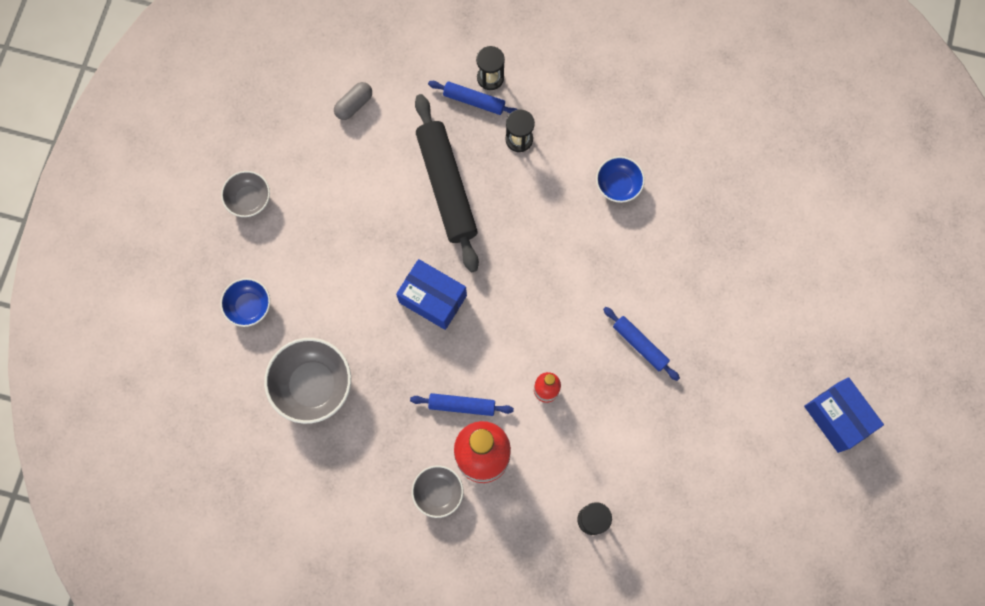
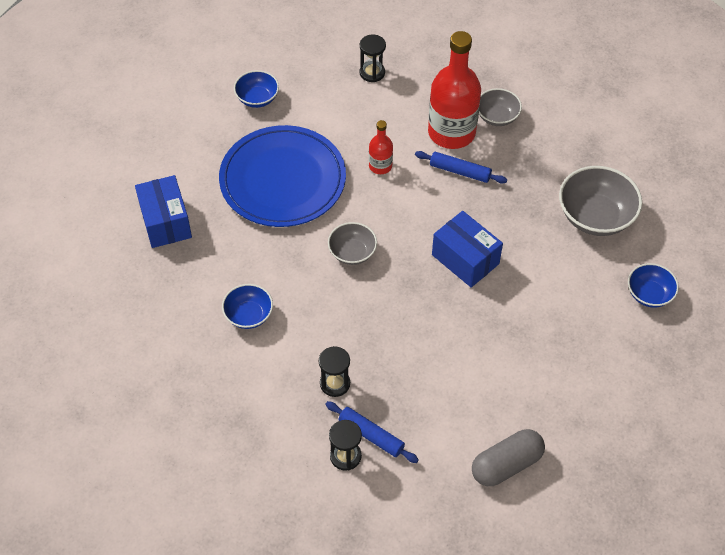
camera: 165 degrees left, 20 degrees down
(249, 199) = (638, 393): grey bowl -> grey bowl (352, 252)
(354, 105) = (506, 465): grey capsule -> grey capsule, size x1.52
(446, 186) = (425, 356): black rolling pin -> none
(640, 345) = (283, 180): blue rolling pin -> blue plate
(705, 446) = (257, 98): none -> blue bowl
(837, 417) = (136, 93): blue box -> blue box (165, 222)

